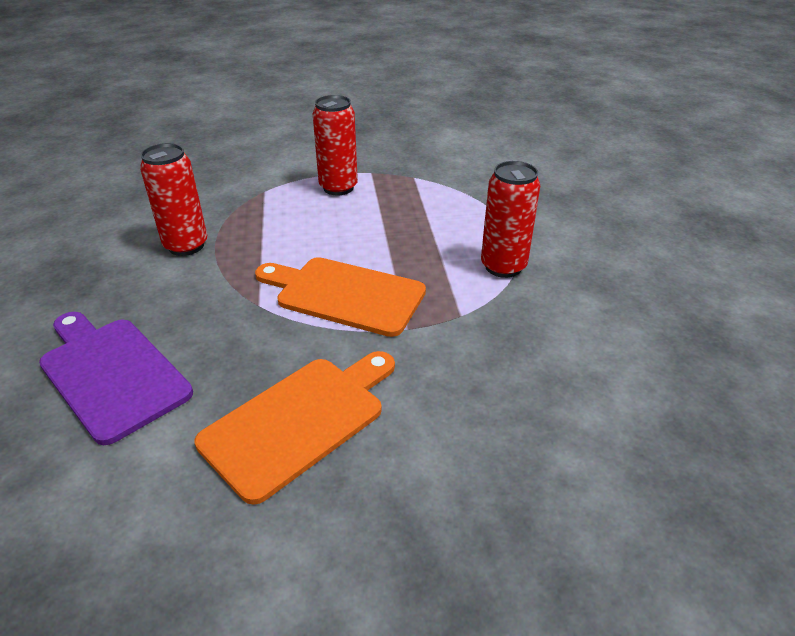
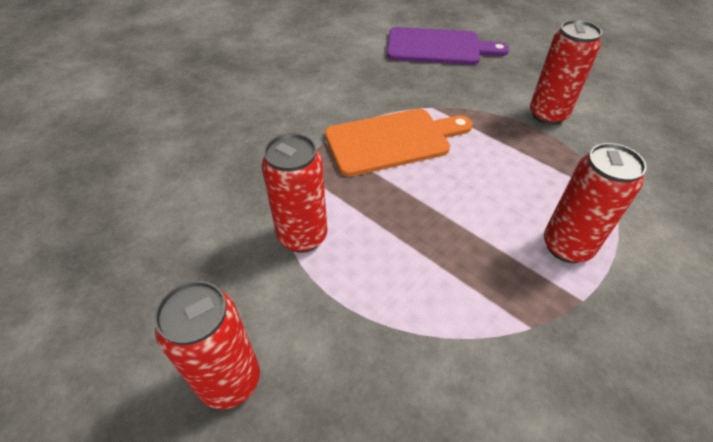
camera: 140 degrees right, 10 degrees up
(299, 421) = (325, 73): orange cutting board -> none
(603, 227) = (230, 380): none -> red can

